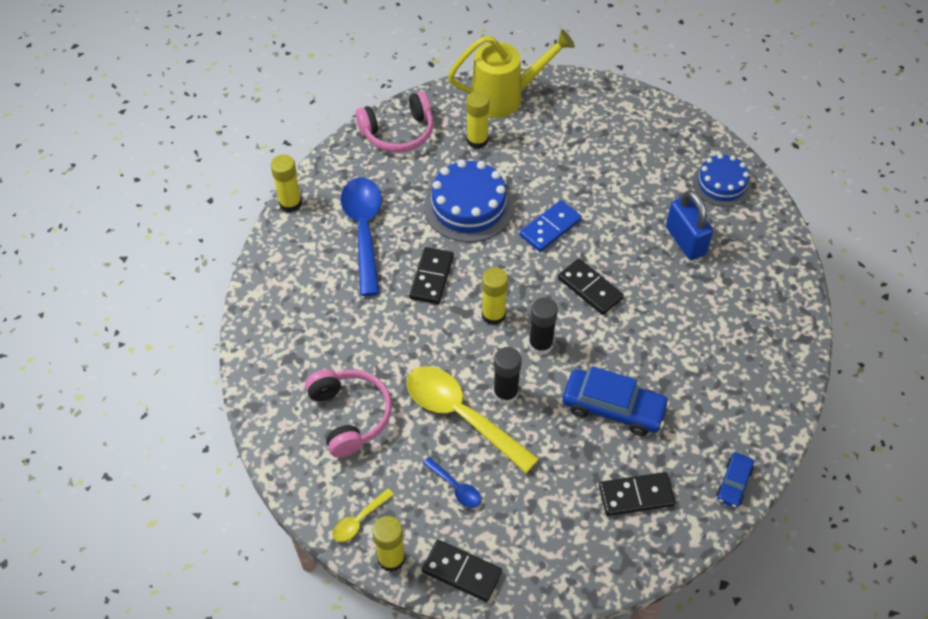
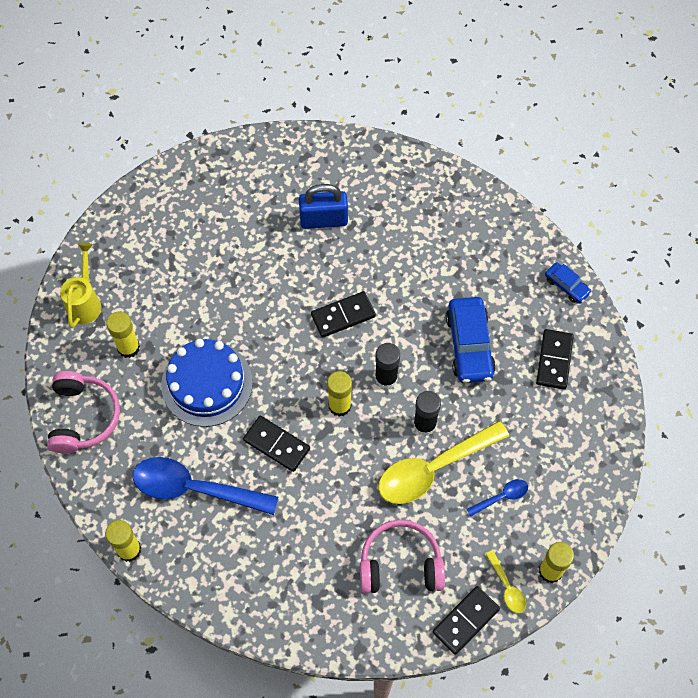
camera: 70 degrees left, 10 degrees up
(461, 572) = (579, 518): black domino -> black domino (466, 621)
(506, 97) = (85, 301): yellow watering can -> yellow watering can, size x0.65
(550, 228) = (263, 322): blue domino -> none
(613, 408) = (469, 345): blue car -> blue car turned 135 degrees clockwise
(721, 184) = (275, 165): blue cake -> none

